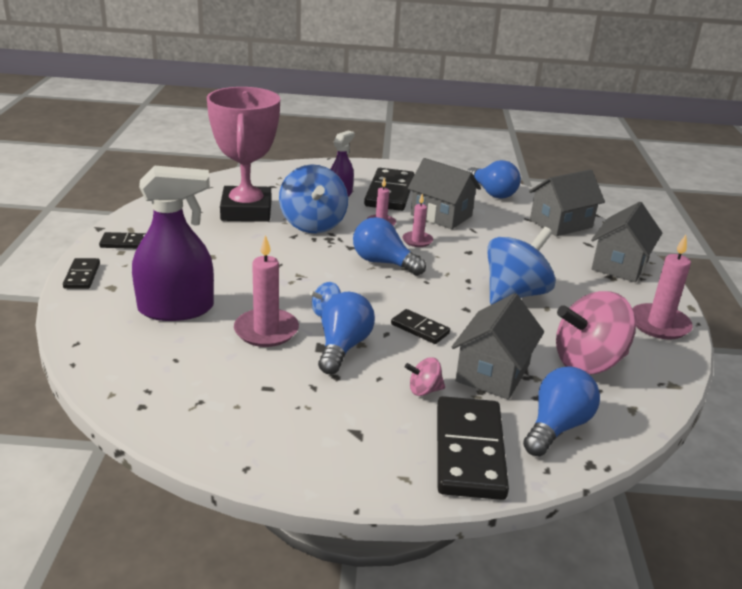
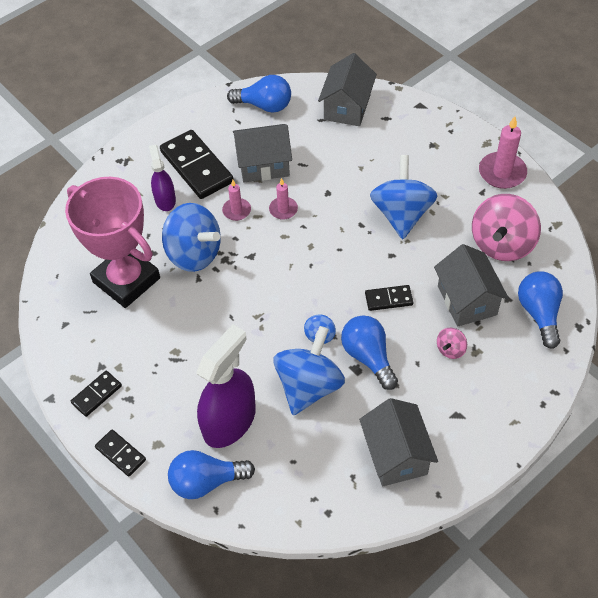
camera: 40 degrees left, 25 degrees up
(266, 331) = (309, 386): pink candle -> blue spinning top
(383, 262) = (291, 254): blue light bulb -> blue light bulb (206, 481)
(469, 451) = (520, 373): black domino -> none
(620, 265) = (426, 127): grey house -> grey house (396, 455)

